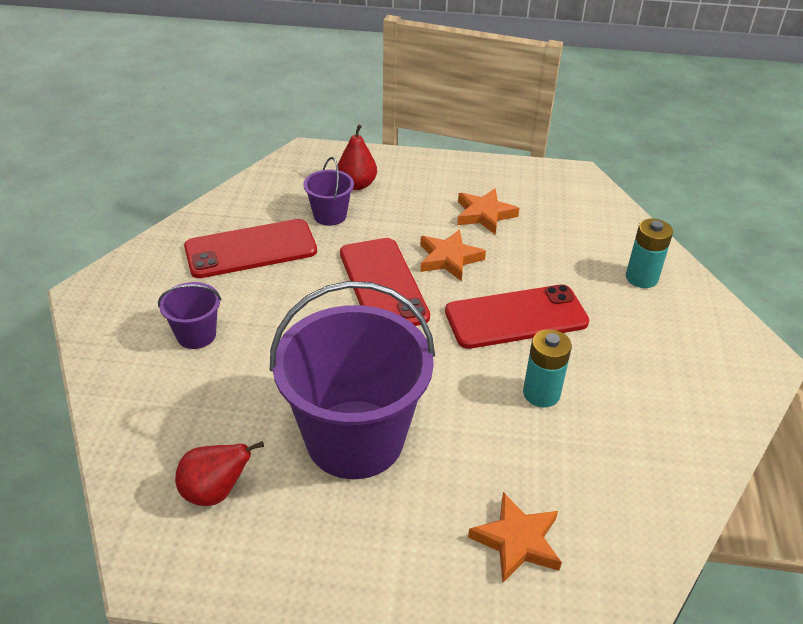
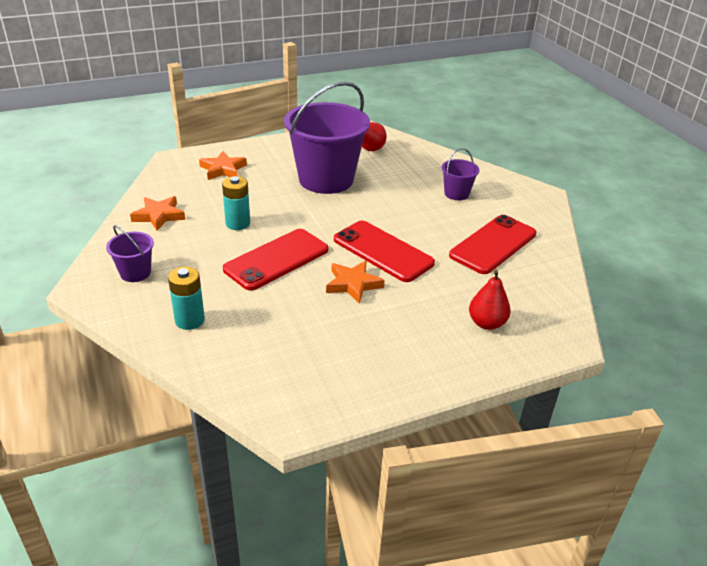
camera: 150 degrees right, 5 degrees down
(330, 215) = (474, 287): purple bucket -> purple bucket (135, 273)
(484, 214) = (354, 334): orange star -> orange star (159, 216)

